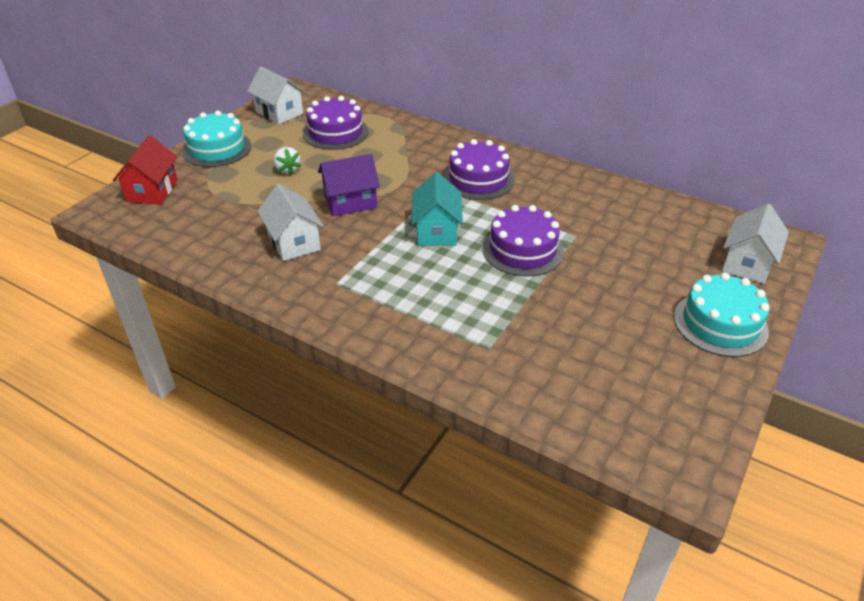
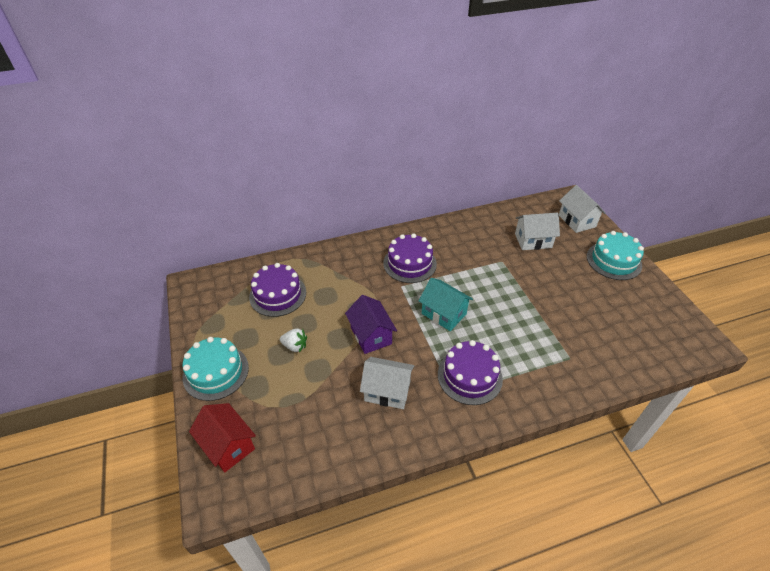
camera: 50 degrees left, 5 degrees up
(279, 112) = (211, 309): white house -> white house (533, 241)
(350, 202) = (371, 335): purple house -> purple house turned 45 degrees counterclockwise
(523, 250) = (496, 289): purple cake -> purple cake (469, 376)

